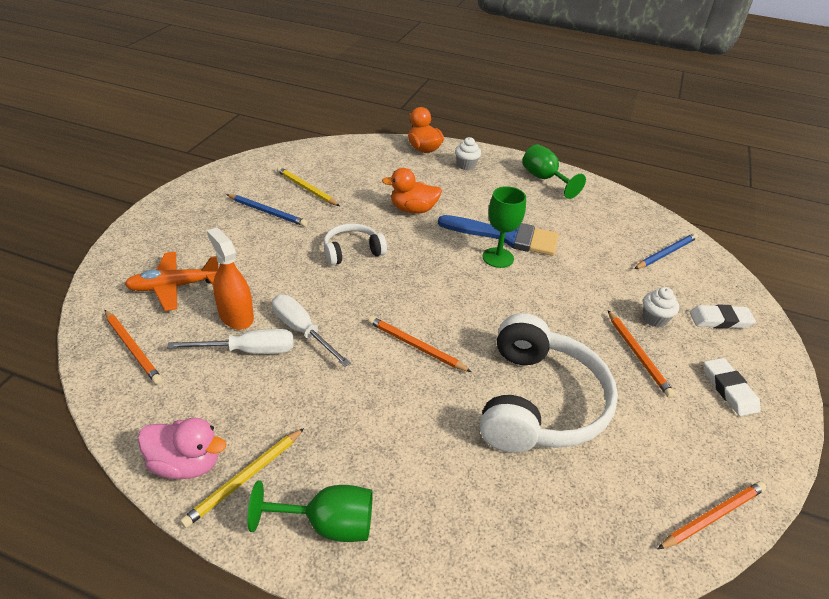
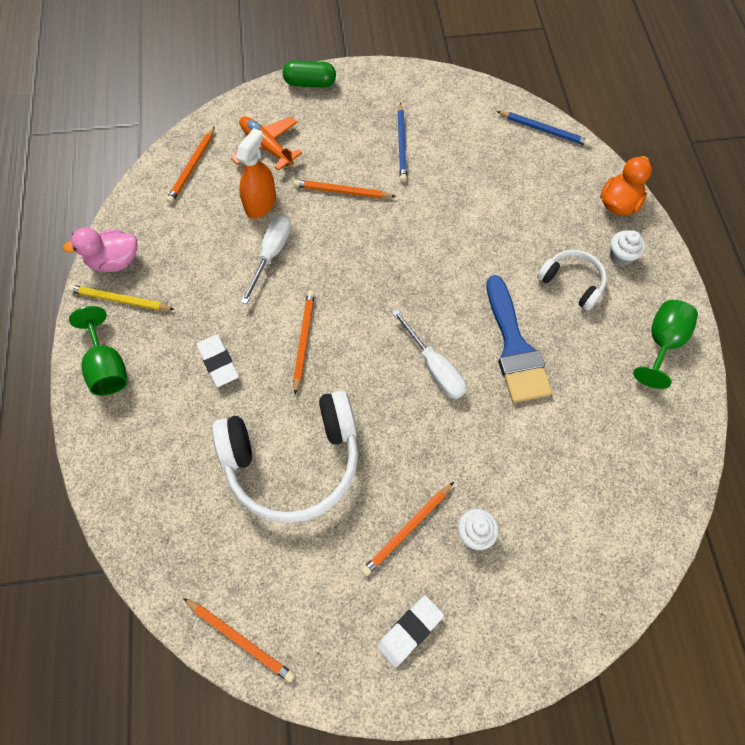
camera: 65 degrees right, 25 degrees up
(136, 232) = (310, 83): none -> green capsule
(186, 464) = (115, 261): pink duck -> pink duck turned 90 degrees clockwise
(249, 351) = (230, 233): white screwdriver -> white screwdriver (434, 367)
(279, 261) = (342, 192): none -> orange pencil
(306, 189) = (459, 150): yellow pencil -> none
(352, 251) = (393, 234): white headphones -> white headphones (572, 283)
(413, 209) = (495, 248): orange duck -> none
(498, 258) = (472, 353): green goblet -> none
(666, 253) = (609, 518): blue pencil -> blue pencil (544, 130)
(720, 320) = (520, 604): white eraser -> white eraser (218, 362)

